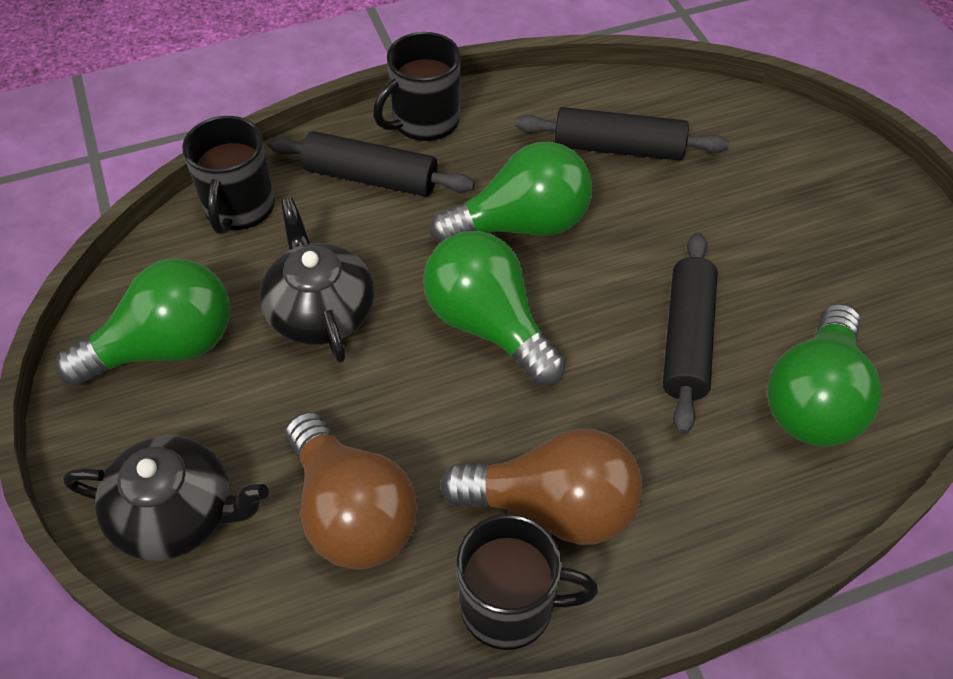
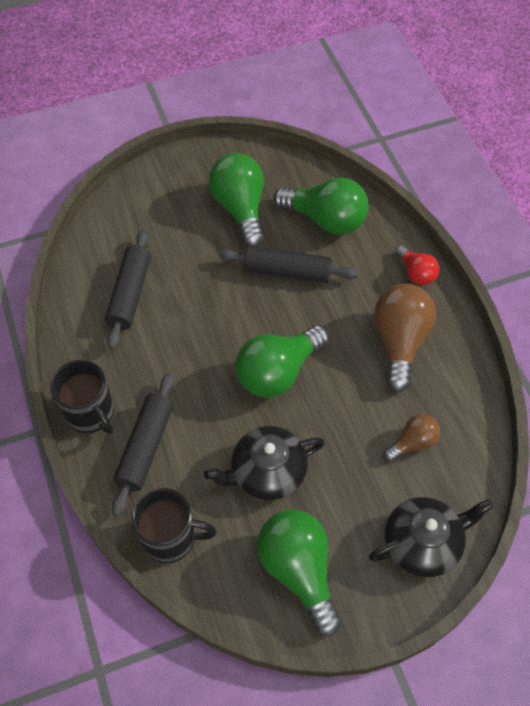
camera: 90 degrees left, 5 degrees up
(176, 514) = (423, 542): black teapot -> black teapot turned 60 degrees clockwise
(351, 512) = (412, 442): brown light bulb -> brown light bulb, size x0.55
(509, 606) = (458, 363): black mug -> none
(522, 225) = (196, 352): green light bulb -> green light bulb (240, 209)
(713, 548) = (416, 273): none -> red light bulb

